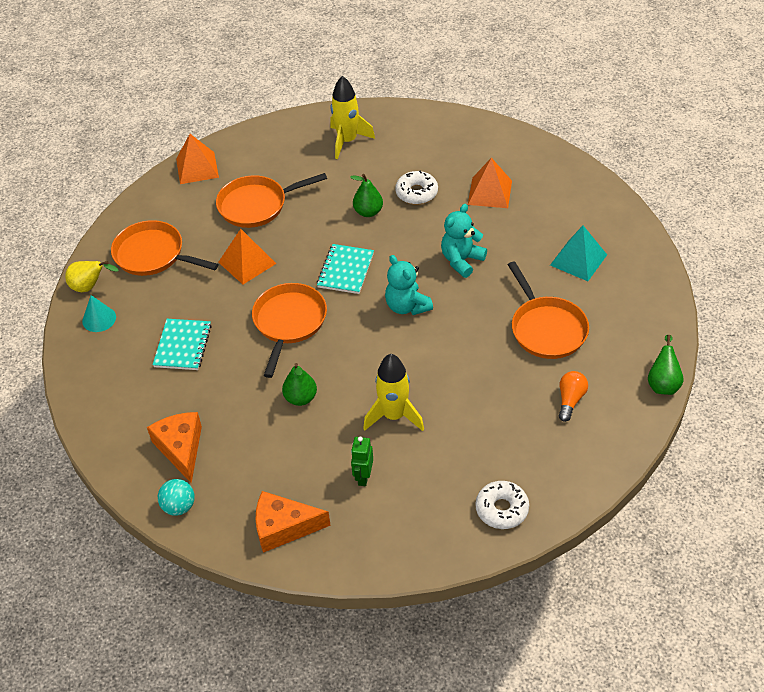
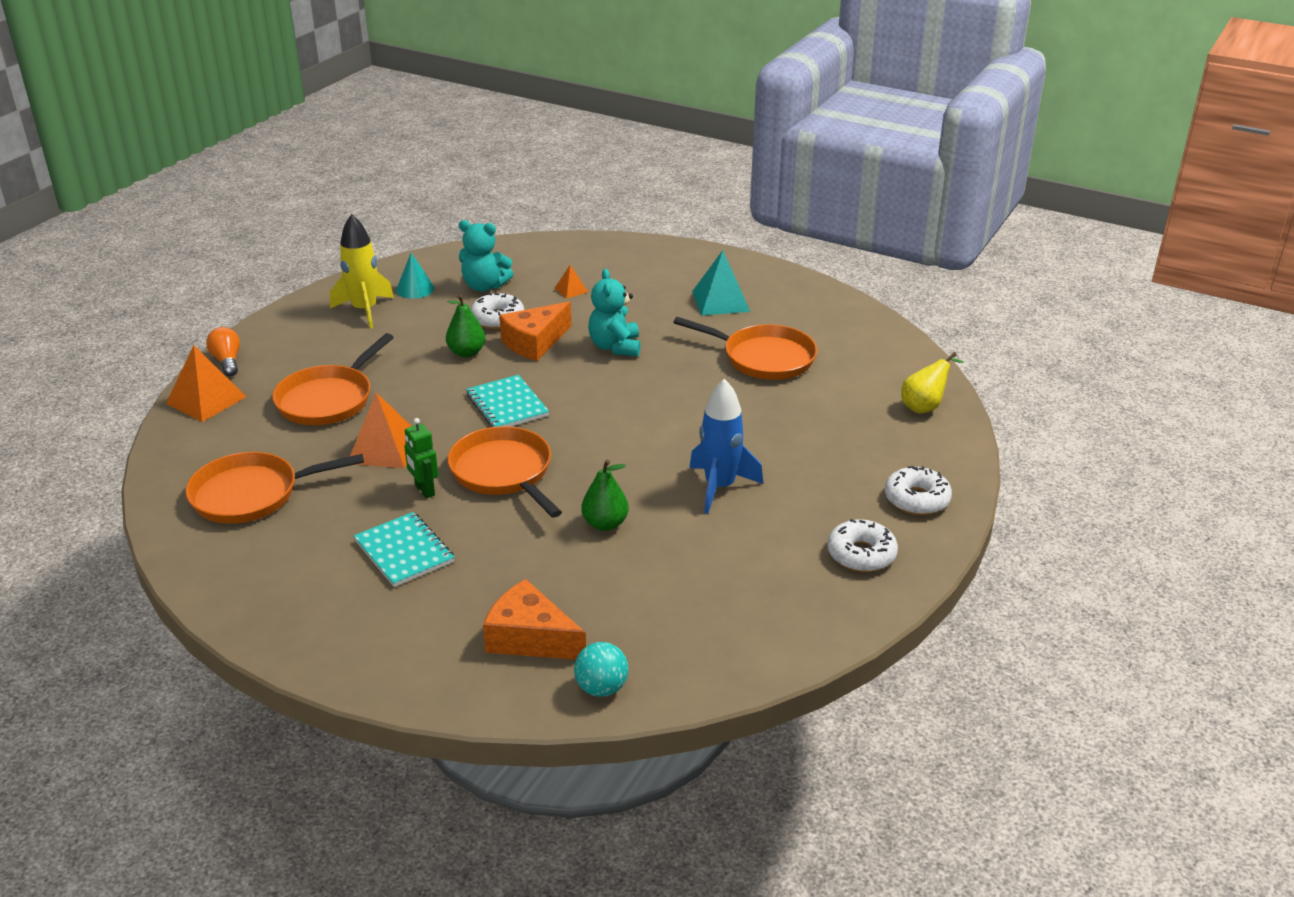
camera: 45 degrees left, 15 degrees down
(90, 287) = (202, 561): yellow pear -> yellow pear (924, 407)
(99, 319) = (256, 583): turquoise cone -> turquoise cone (415, 289)
(284, 527) = (741, 634): orange cheese -> orange cheese (534, 342)
(363, 477) = (760, 548): green robot -> green robot (424, 490)
(394, 416) = (720, 487): yellow rocket -> blue rocket
(407, 306) = (611, 402): turquoise teddy bear -> turquoise teddy bear (484, 286)
(415, 524) = (861, 554): none -> white donut
(489, 192) = (571, 290): orange pyramid -> orange pyramid, size x0.51
(570, 400) = (856, 395): orange light bulb -> orange light bulb (227, 361)
(663, 383) = (911, 348): green pear -> none

